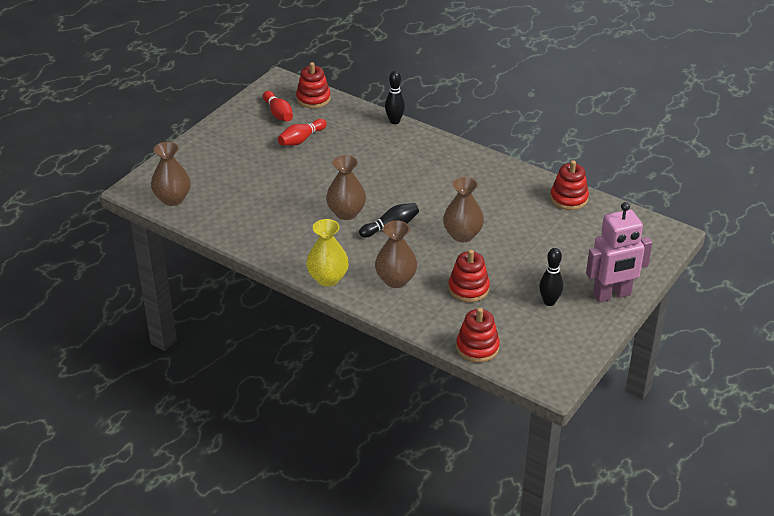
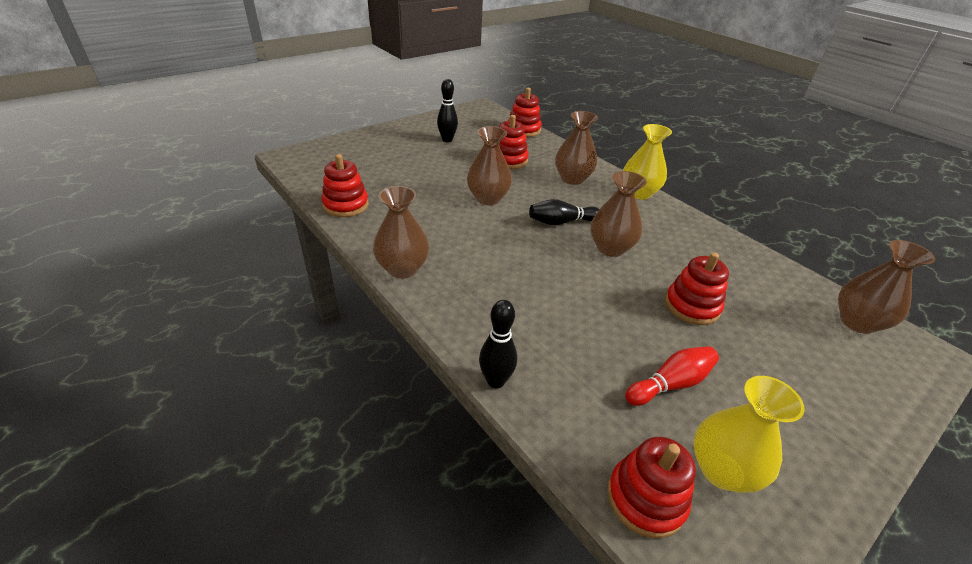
camera: 165 degrees left, 0 degrees up
(278, 113) = (722, 470): red bowling pin -> yellow vase
(285, 183) = (692, 306): none -> red stacking toy
(485, 162) = (402, 269): none -> brown vase
(612, 295) = (393, 133): pink robot -> none

